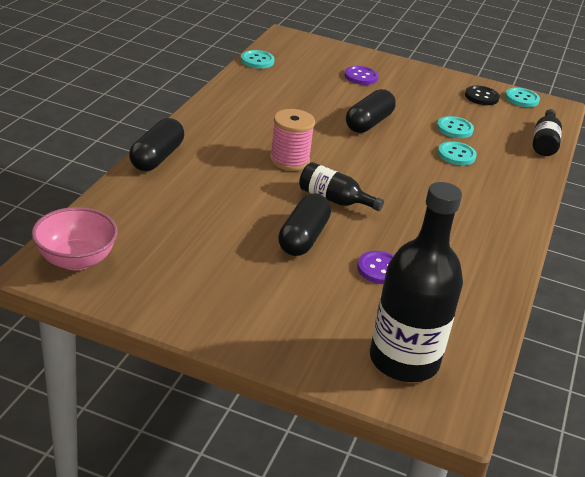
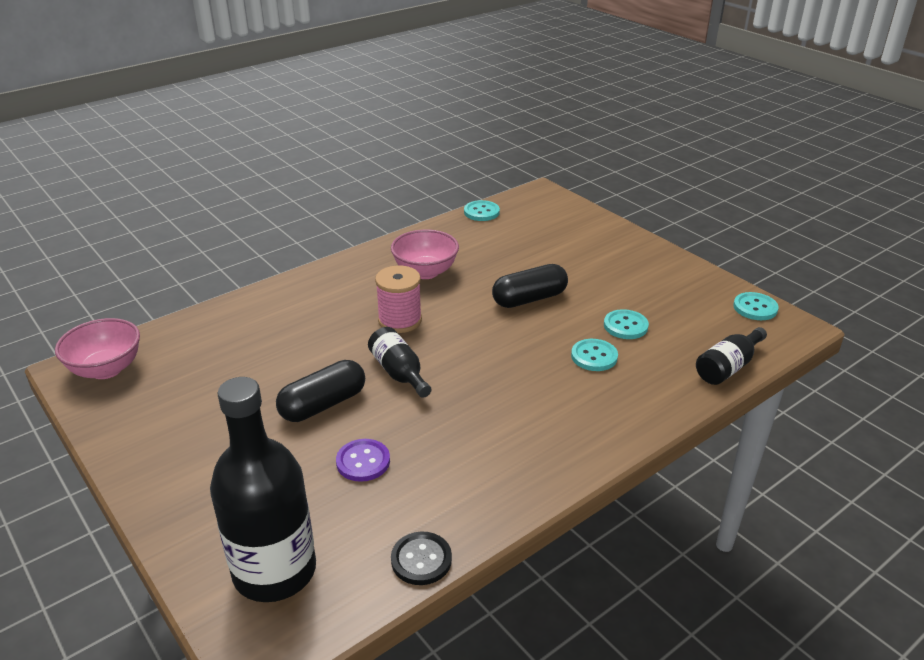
camera: 35 degrees right, 0 degrees up
(157, 157) = (279, 290): black capsule -> none
(266, 118) = (425, 272): none -> pink bowl
(361, 77) = (576, 247): purple button -> none
(481, 97) = (702, 295): black button -> black button (421, 560)

